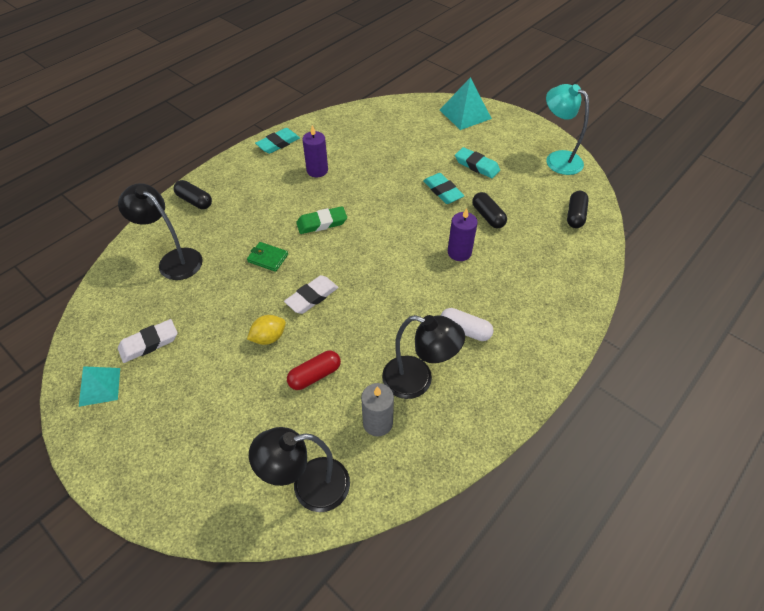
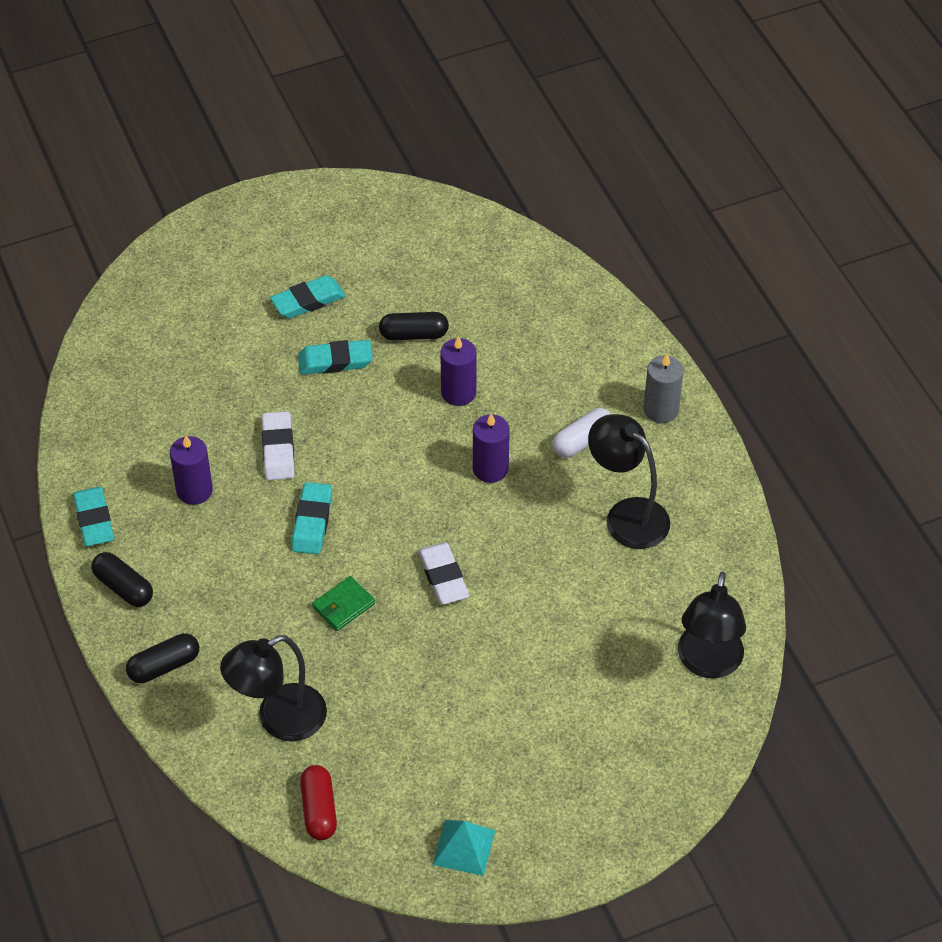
camera: 65 degrees left, 0 degrees up
(149, 343) = (421, 779): white eraser -> white eraser (278, 449)
(269, 337) = (484, 643): yellow lemon -> none
(315, 375) = (567, 613): red capsule -> red capsule (319, 810)
(322, 223) = (312, 522): green eraser -> turquoise eraser
(377, 423) = (662, 574): grey candle -> grey candle (661, 410)
(410, 289) = (490, 469): none -> purple candle
(417, 380) = (627, 515): black lamp -> black lamp turned 90 degrees counterclockwise
(465, 114) = (184, 262): turquoise pyramid -> none
(557, 159) = (353, 208): turquoise lamp -> none
(575, 215) = (467, 246): black capsule -> black capsule (123, 587)

